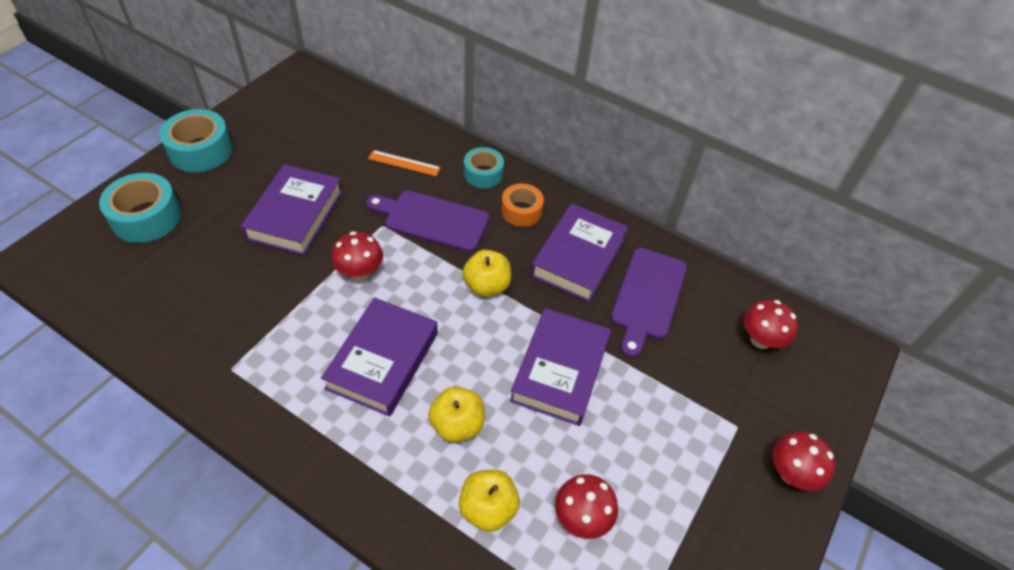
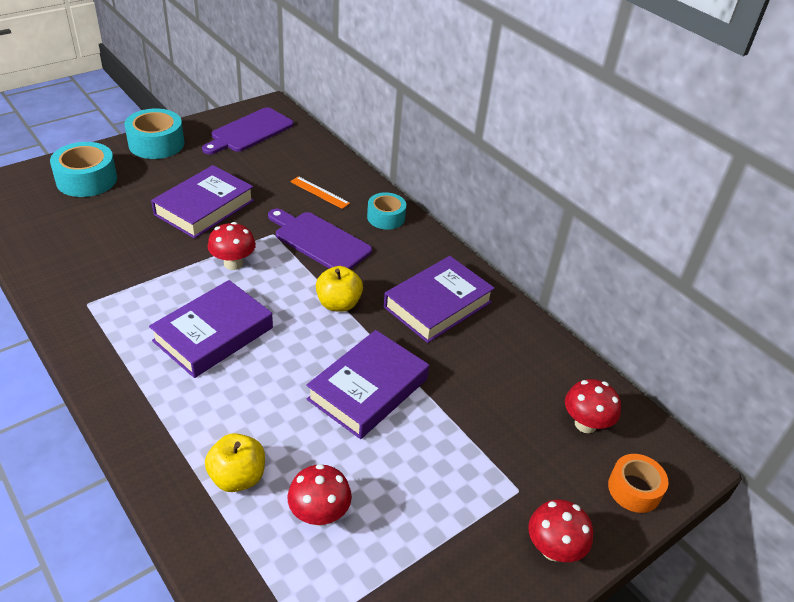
camera: 20 degrees right, 10 degrees down
(457, 425) = (249, 403): yellow apple -> none
(521, 211) = (404, 254): orange tape -> orange tape (634, 489)
(648, 297) = (488, 355): purple cutting board -> purple cutting board (249, 131)

